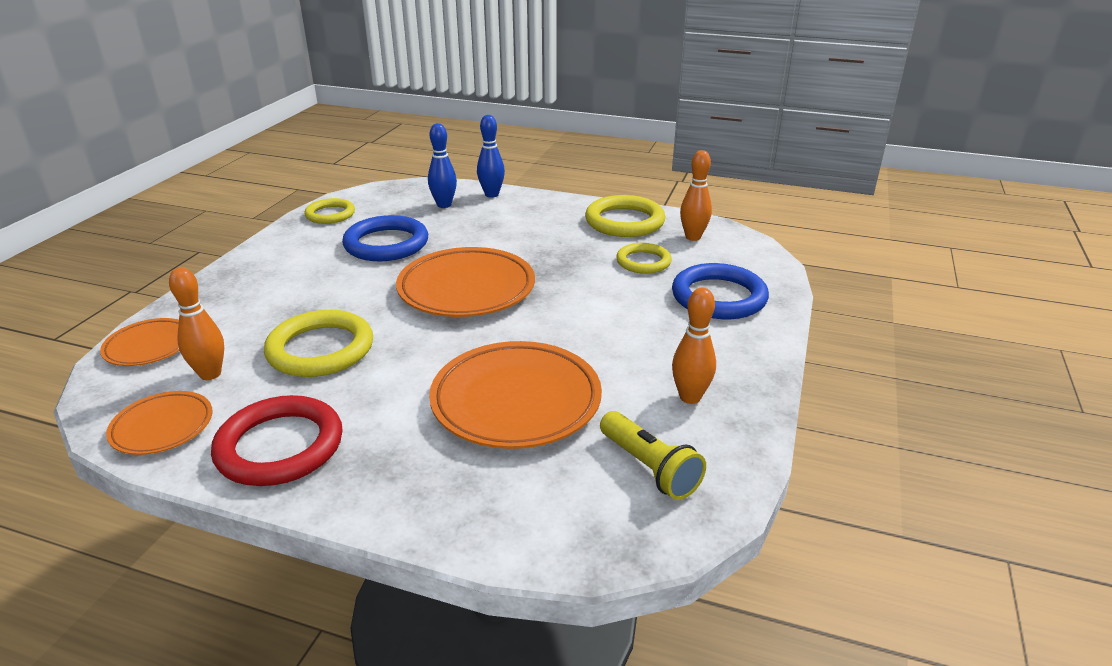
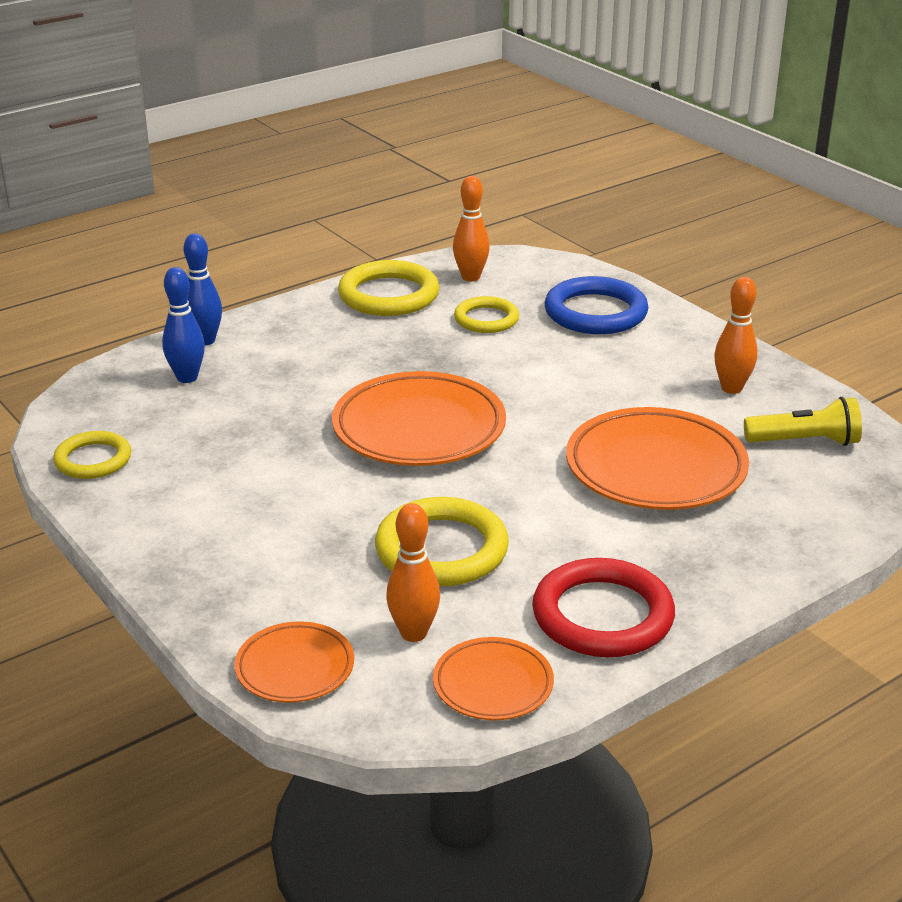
camera: 55 degrees left, 0 degrees up
(386, 244) = (240, 444): blue ring -> none

